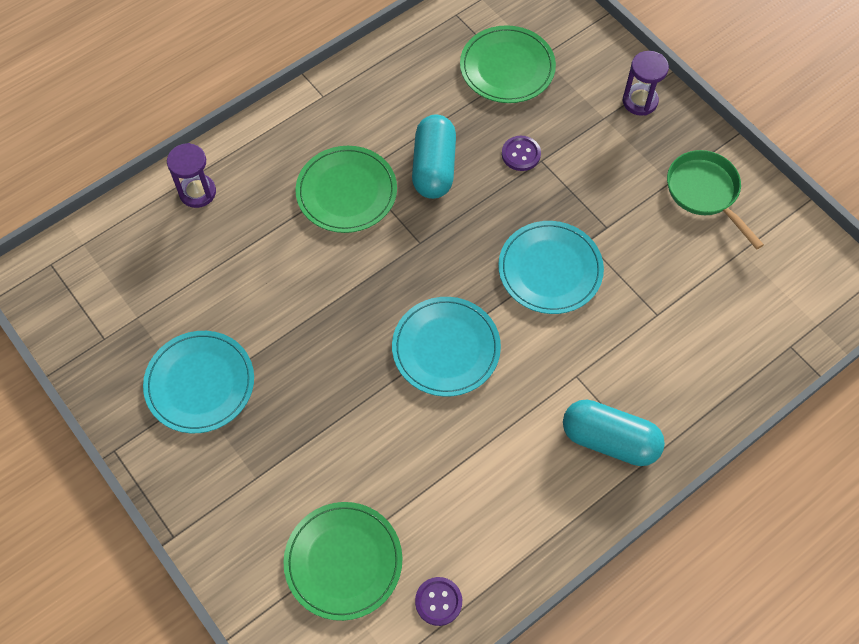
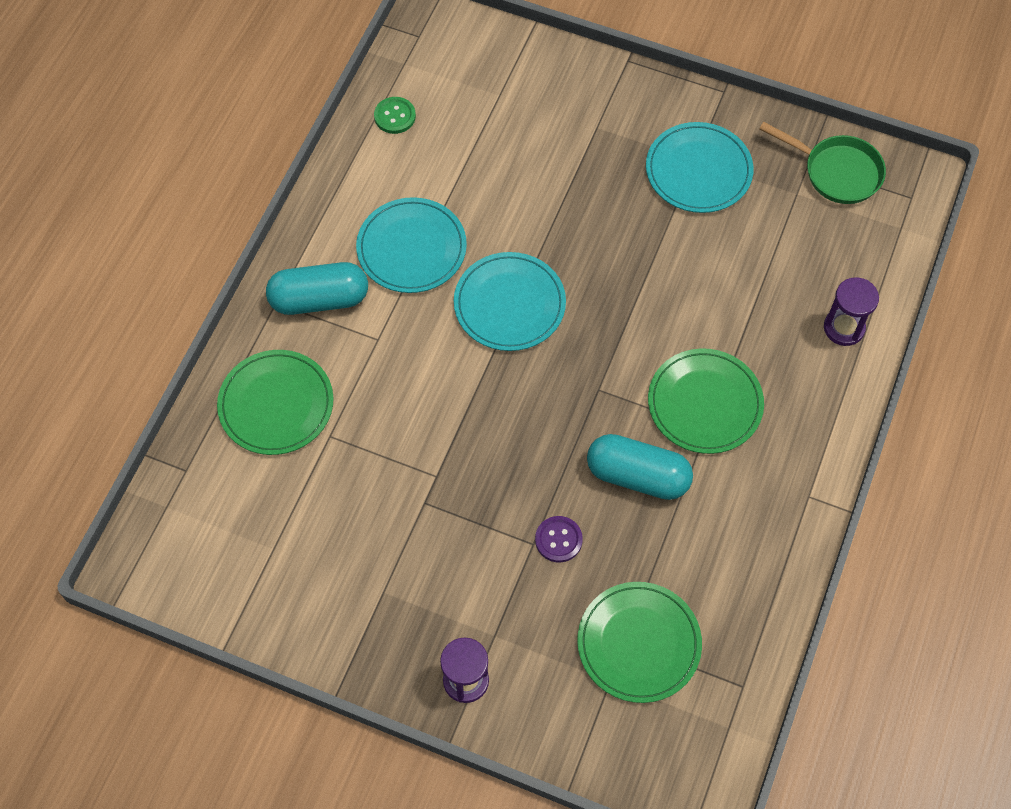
camera: 150 degrees right, 0 degrees up
(343, 561) = (485, 107): green plate -> green plate (276, 404)
(434, 167) = (637, 476): turquoise capsule -> turquoise capsule turned 45 degrees counterclockwise
(438, 601) = (395, 116): purple button -> green button
(550, 269) = (457, 428): turquoise plate -> turquoise plate (411, 248)
(705, 193) = (340, 598): green pan -> green pan (836, 172)

